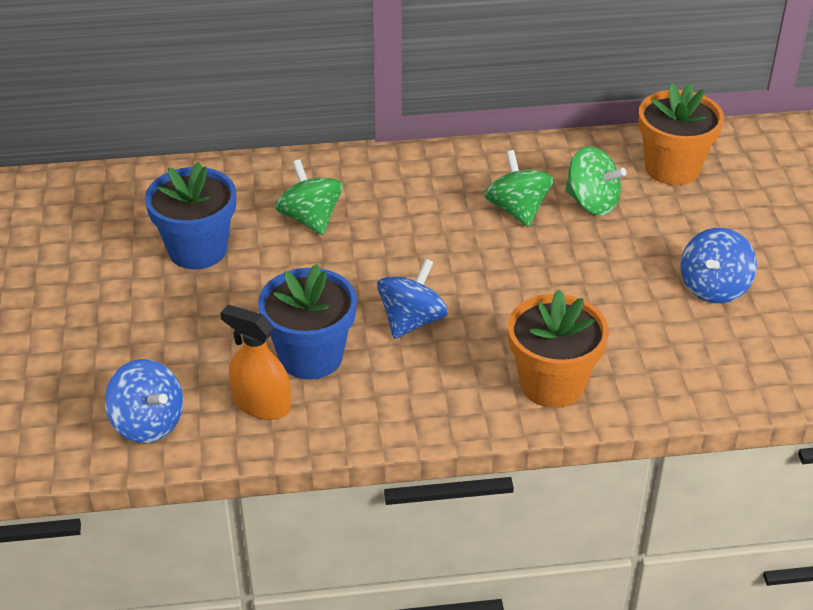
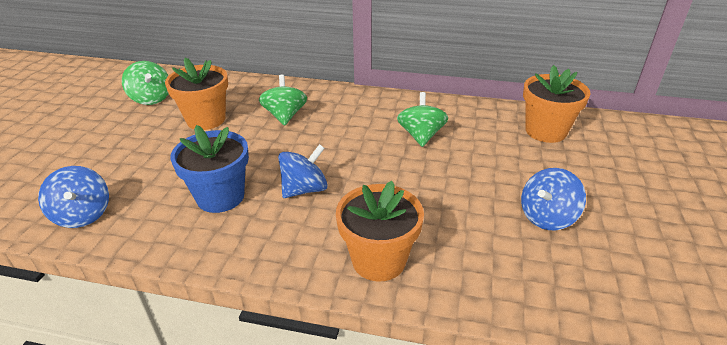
camera: 20 degrees right, 5 degrees down
(197, 250) = (206, 119): blue flower pot -> orange flower pot
(261, 404) = (163, 221): orange spray bottle -> none
(592, 203) = (476, 141): green spinning top -> green spinning top (151, 98)

